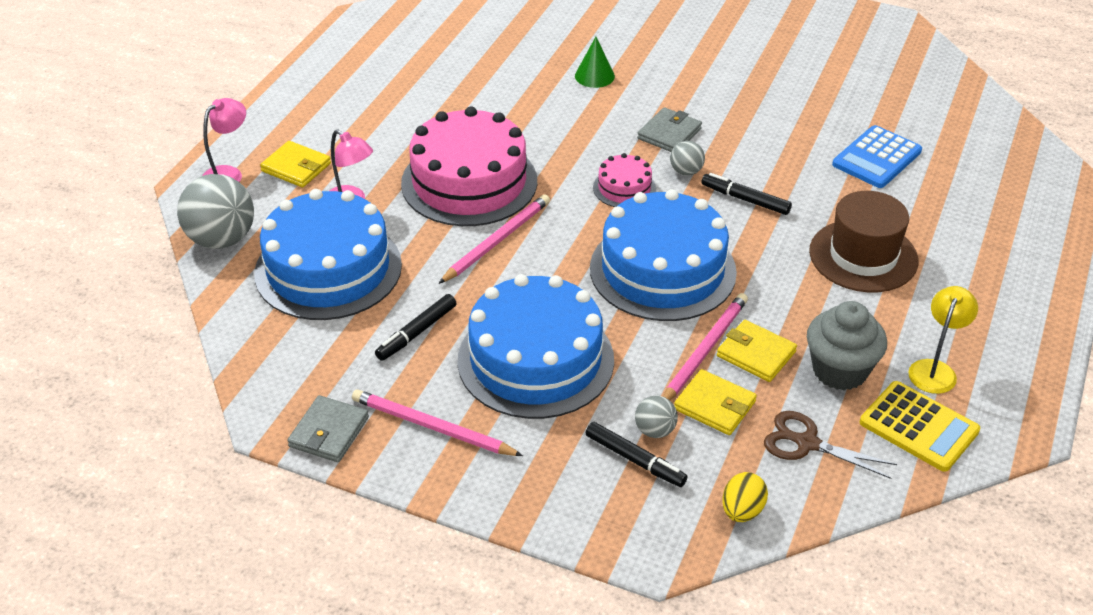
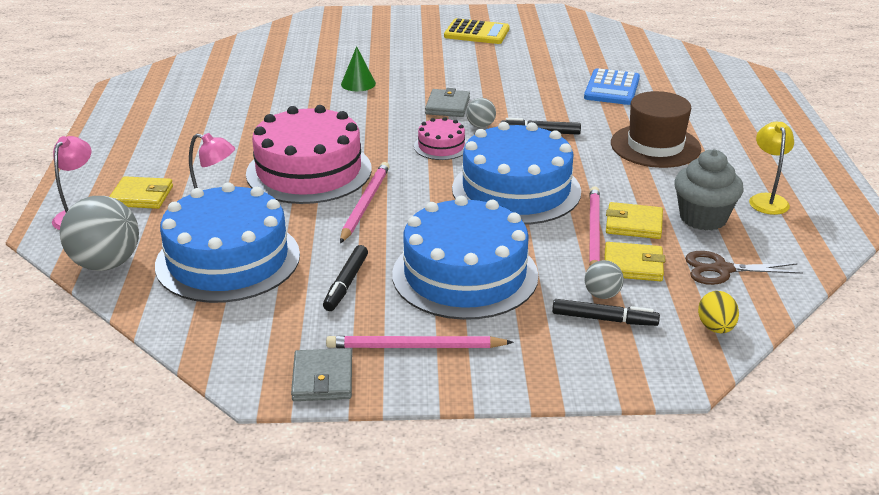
camera: 25 degrees left, 10 degrees down
(918, 427) = (789, 237): yellow calculator -> yellow calculator (476, 33)

